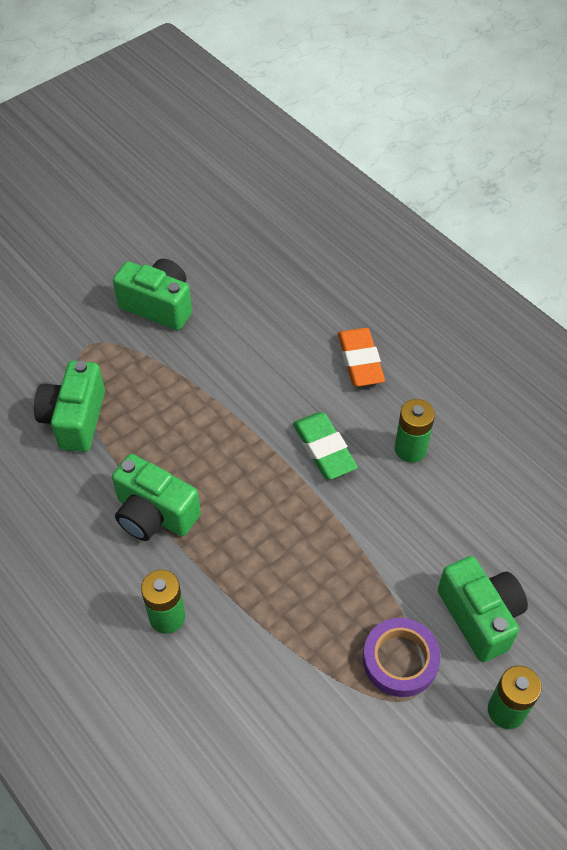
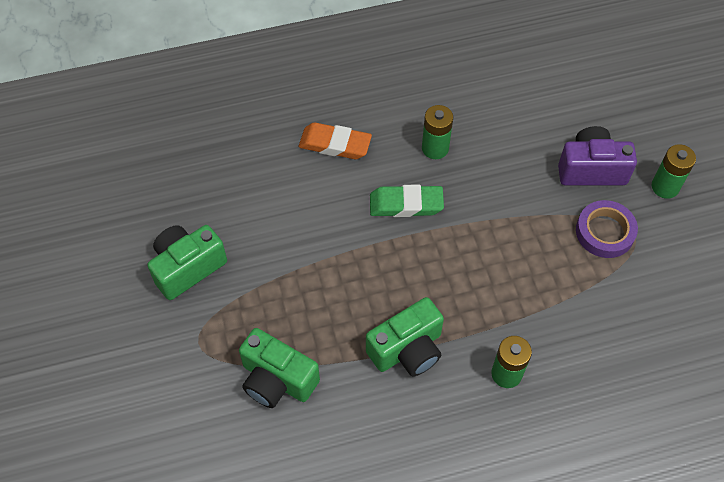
camera: 65 degrees left, 5 degrees up
(480, 616) = (591, 169): green camera -> purple camera

